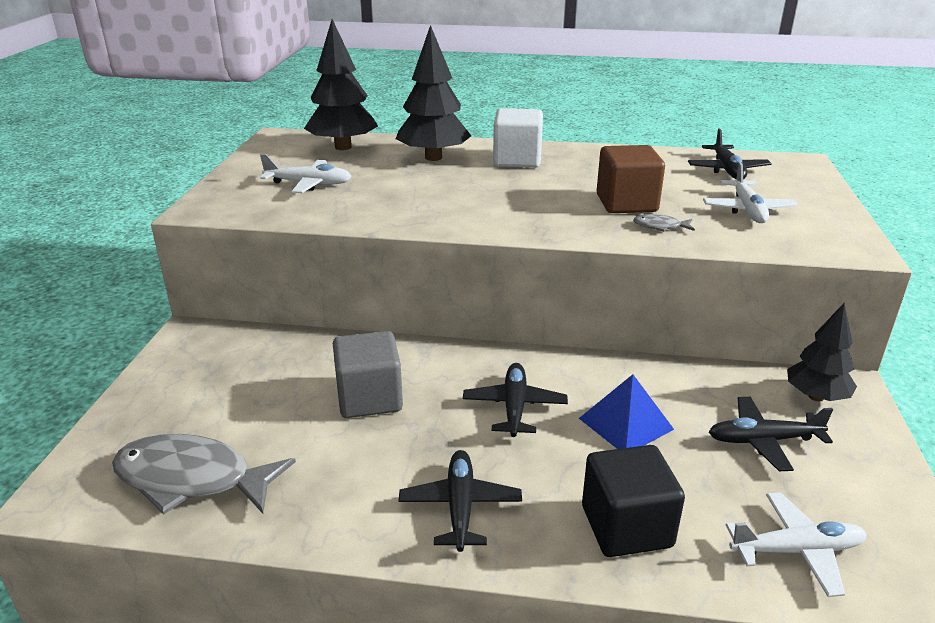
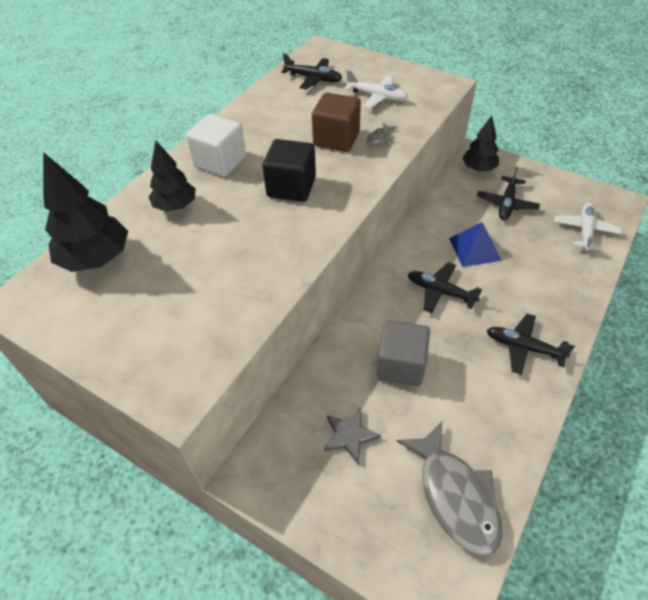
camera: 65 degrees left, 20 degrees up
(192, 479) = (455, 496): grey fish -> grey fish turned 60 degrees counterclockwise
(254, 383) = (350, 436): none -> grey star
(309, 184) = (173, 302): white plane -> none
(433, 157) = (175, 206): black tree -> black tree, size x0.66
(626, 526) = (556, 282): black cube -> black cube (291, 187)

